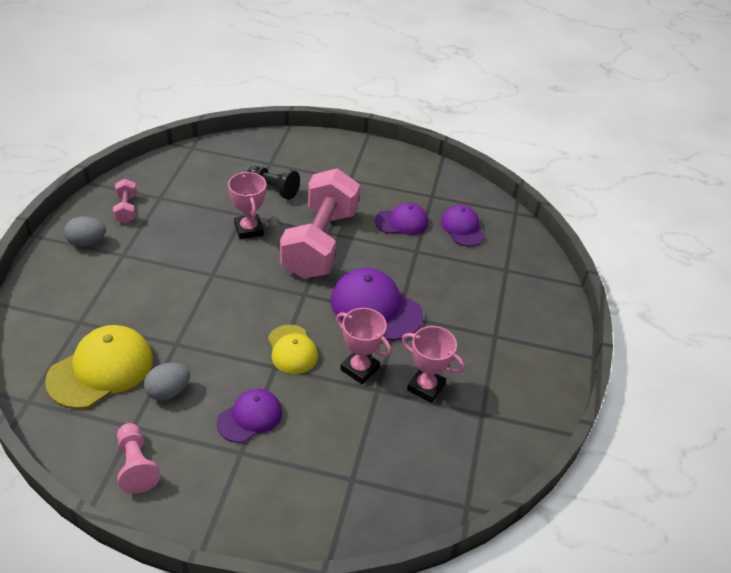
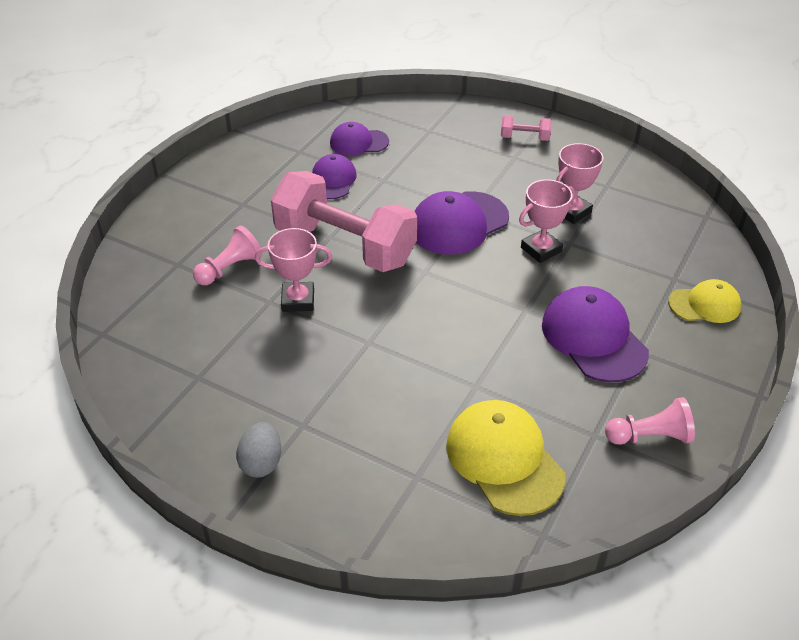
camera: 70 degrees left, 0 degrees up
(126, 209) = (207, 415): pink dumbbell -> pink dumbbell (524, 138)
(168, 391) = (548, 400): grey egg -> none
(250, 417) = (593, 338): purple cap -> purple cap, size x1.63
(273, 189) = (230, 268): black pawn -> pink pawn
(292, 350) = (505, 293): yellow cap -> yellow cap (704, 305)

